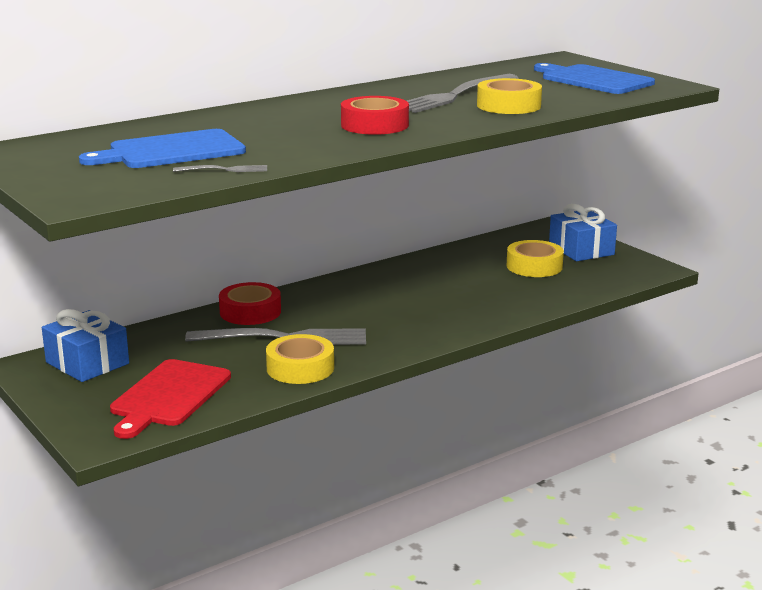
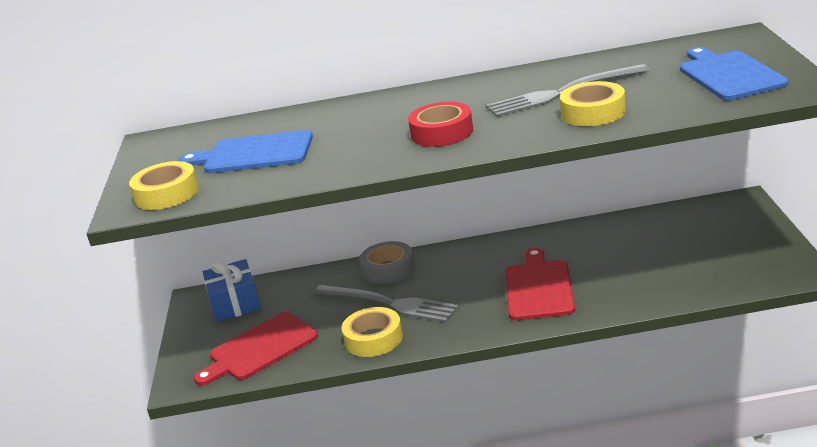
camera: 35 degrees right, 5 degrees up
(225, 170) = (263, 183): grey fork -> none
(250, 312) = (388, 269): red tape -> grey tape
(432, 306) = (538, 288): none -> red cutting board
(534, 266) = (677, 252): yellow tape -> yellow tape (166, 194)
(581, 249) = (745, 236): blue gift -> none

